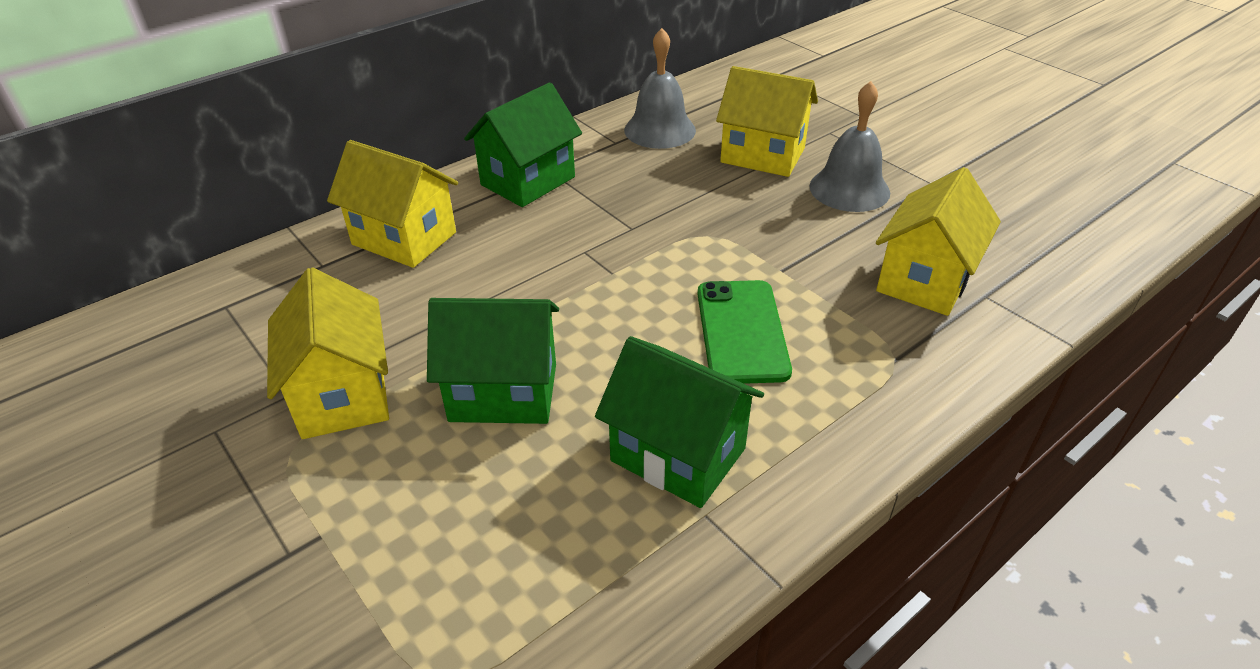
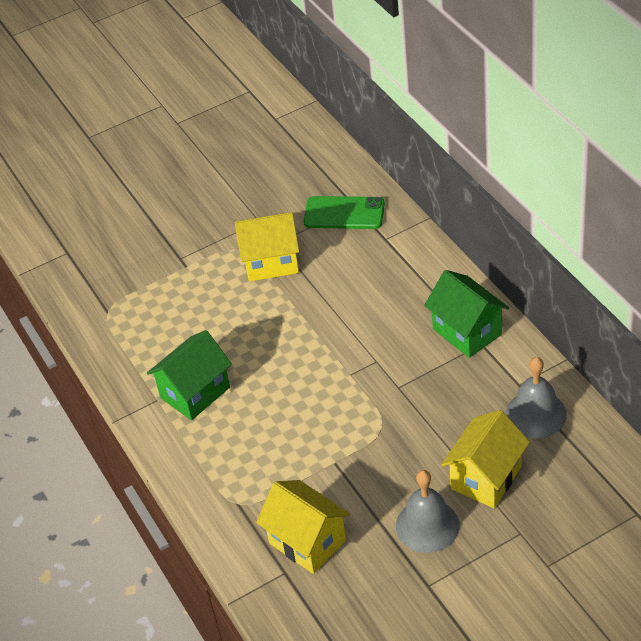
camera: 105 degrees right, 5 degrees up
(404, 238) = (406, 272): yellow house -> none
(503, 392) = (257, 324): green house -> none
(741, 331) = (280, 432): green phone -> green phone (344, 213)

